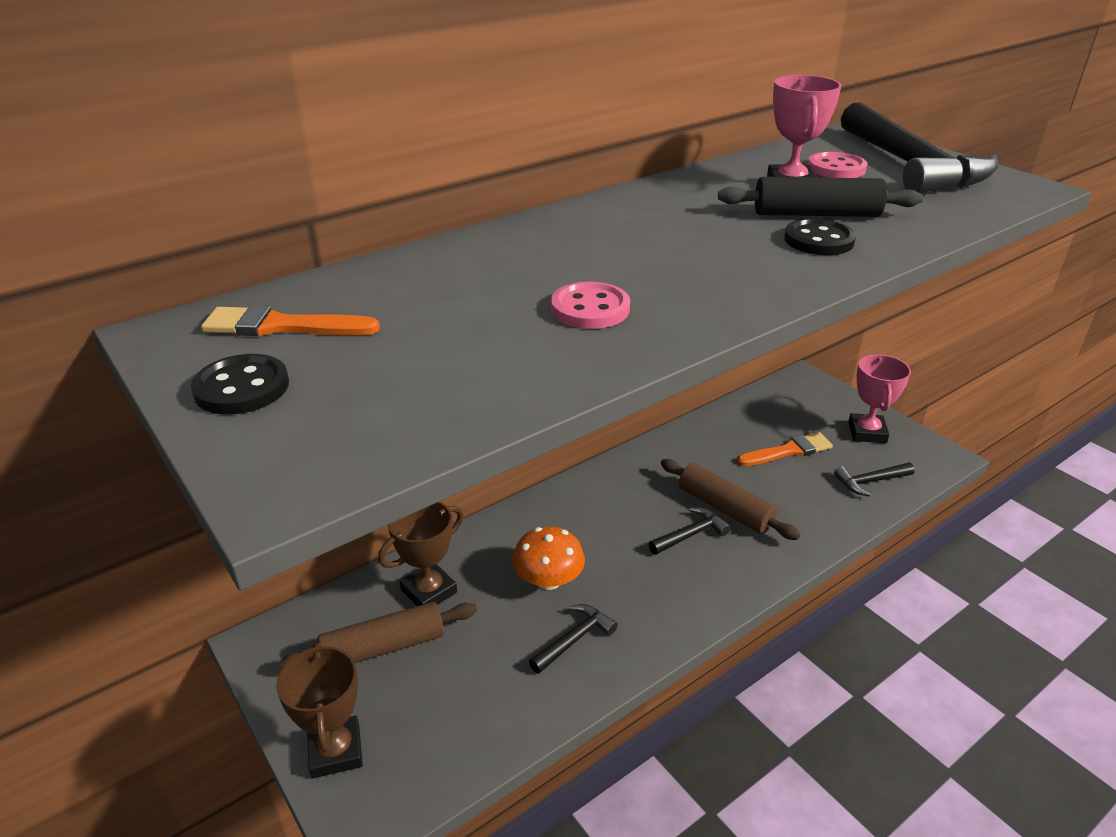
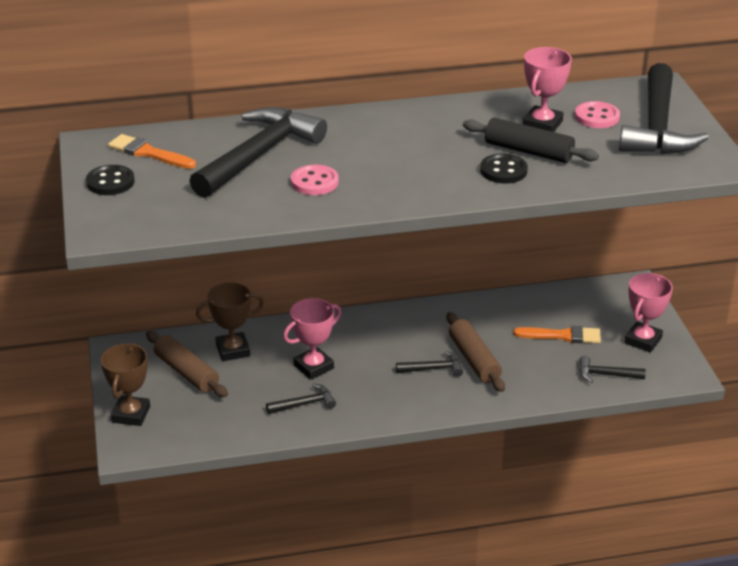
camera: 25 degrees right, 0 degrees up
(383, 647) = (186, 372): brown rolling pin -> brown rolling pin turned 45 degrees clockwise
(469, 291) = (259, 155): none -> black hammer
(548, 580) = (313, 367): orange mushroom -> pink trophy

